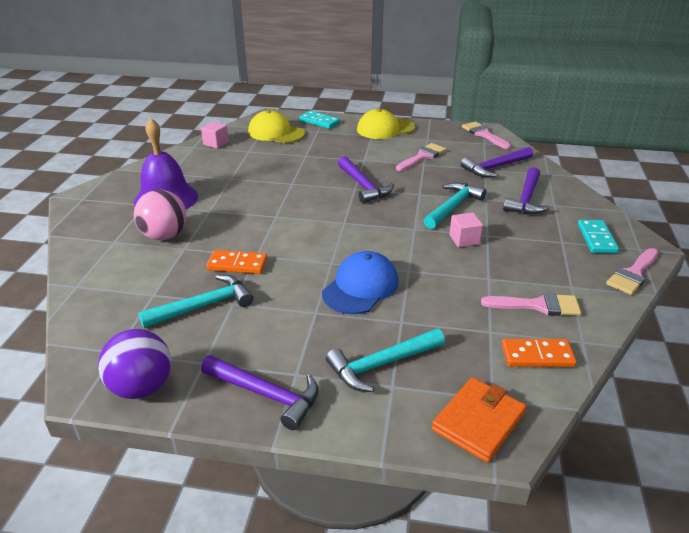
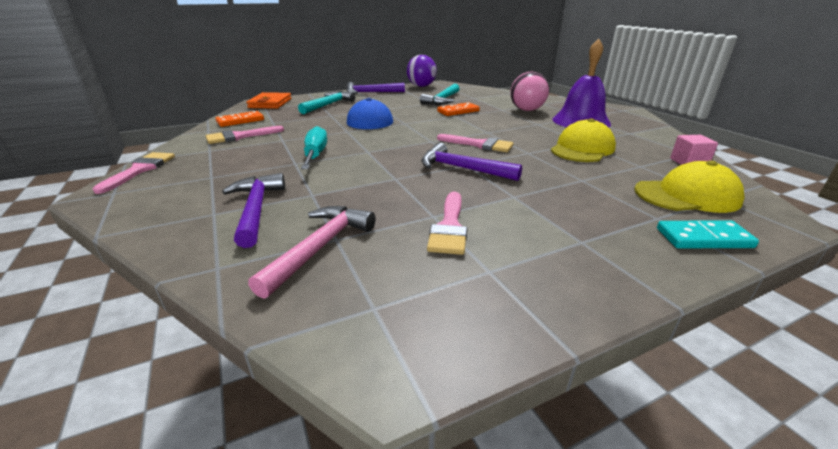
camera: 145 degrees right, 5 degrees down
(385, 129) = (592, 267): yellow cap -> yellow cap (582, 149)
(453, 206) = (346, 176): turquoise hammer -> none
(464, 240) = (315, 155): pink cube -> turquoise screwdriver
(484, 135) = (391, 341): pink brush -> pink brush (479, 144)
(495, 167) = (320, 247): purple hammer -> pink hammer
(596, 238) = (166, 189): turquoise domino -> none

